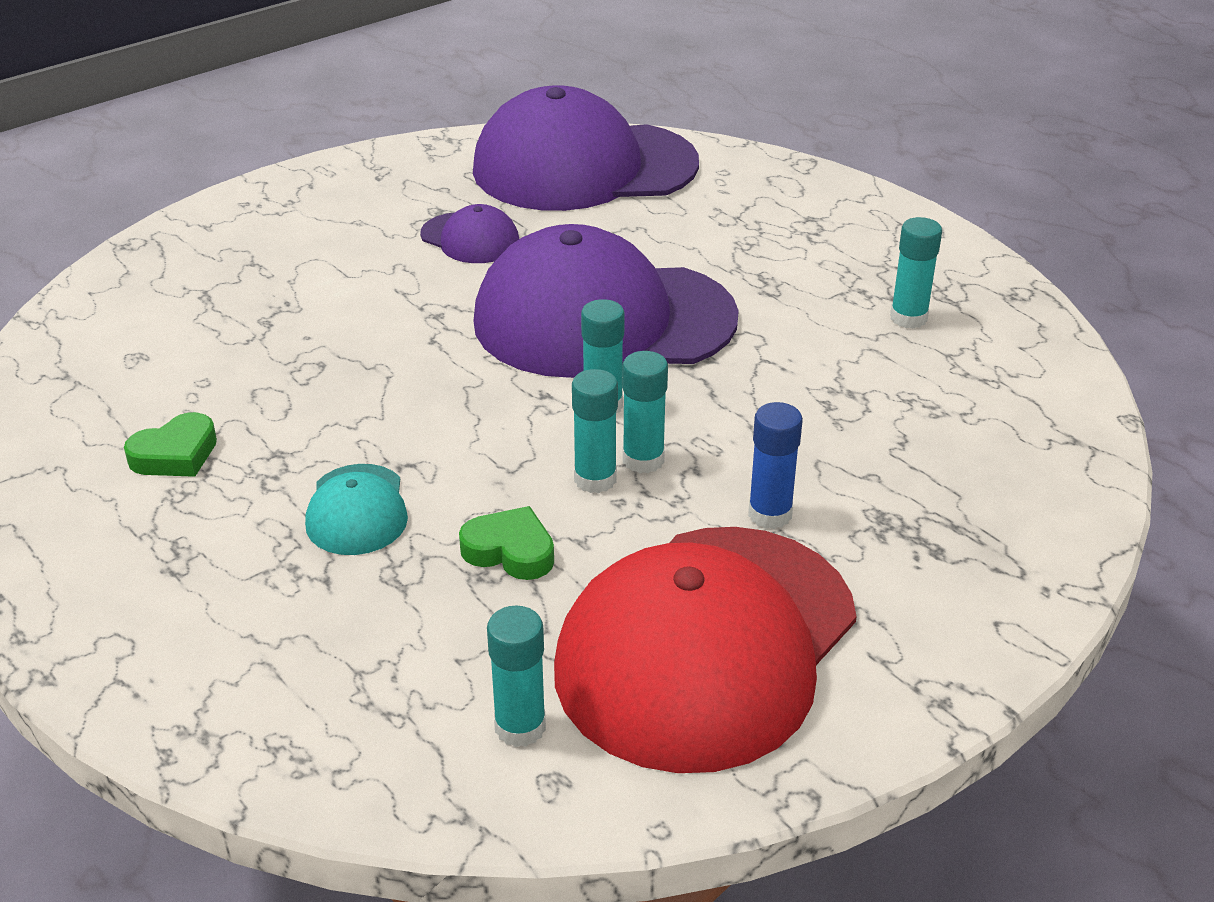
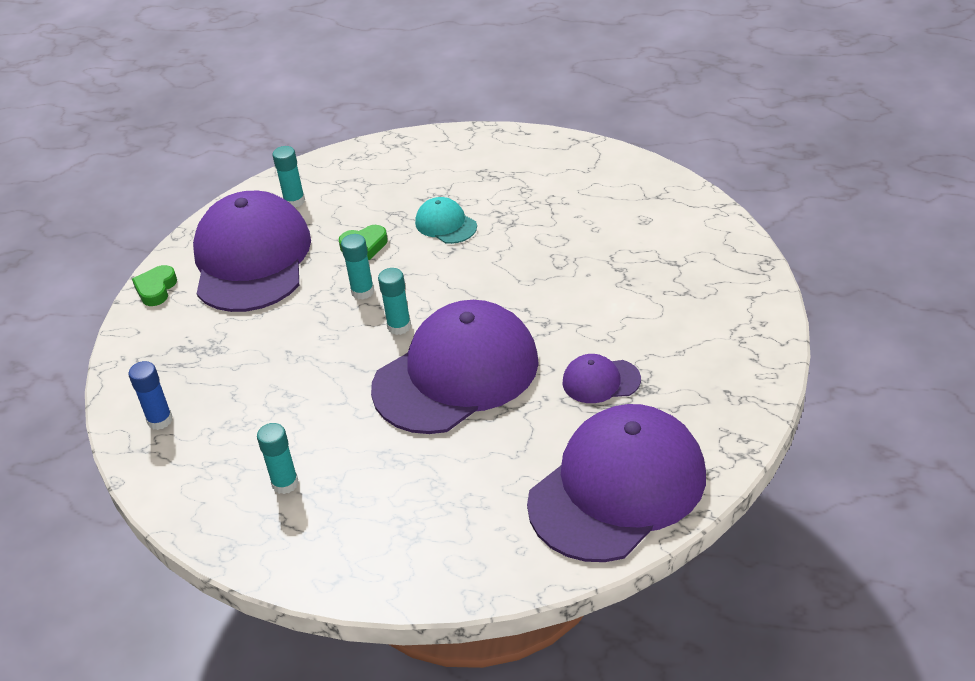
camera: 145 degrees right, 5 degrees up
(175, 454) = (551, 199): green heart -> green heart (156, 289)
(643, 460) = (350, 312): turquoise glue stick -> none
(706, 645) = (251, 258): red cap -> purple cap
(770, 514) = (269, 321): blue glue stick -> blue glue stick (160, 420)

